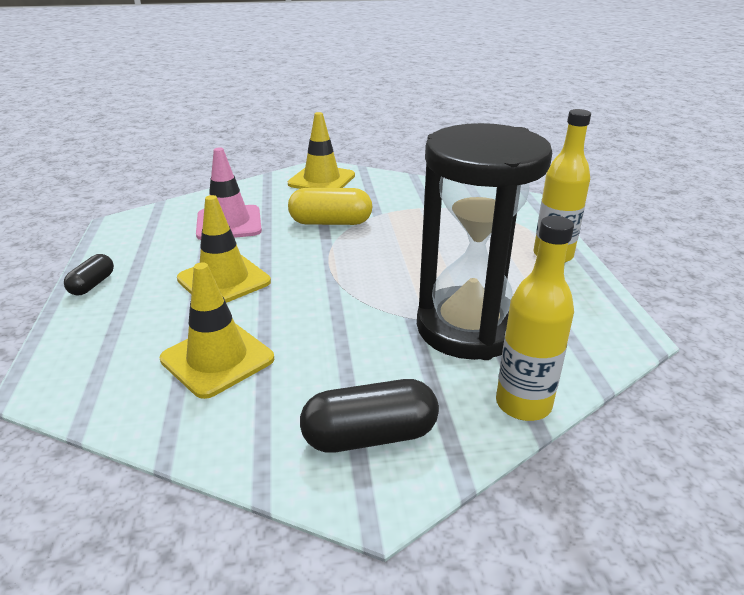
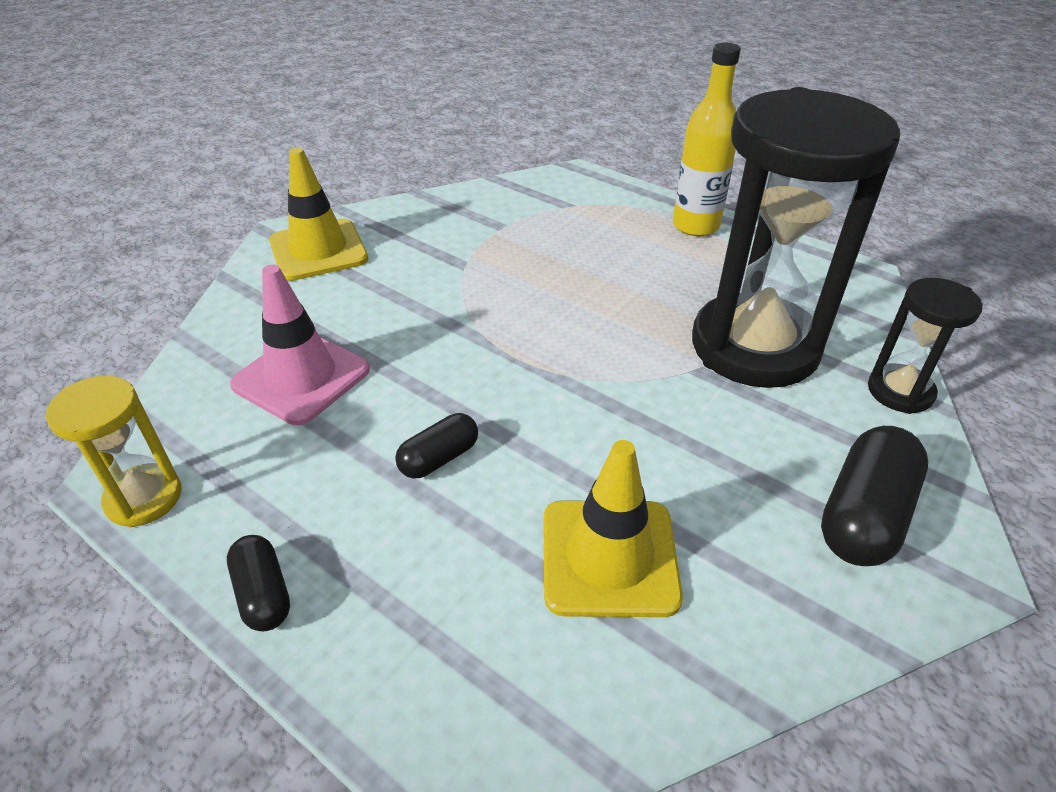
camera: 45 degrees left, 10 degrees up
(114, 233) = (144, 498): none -> yellow hourglass
(224, 280) = (439, 458): yellow traffic cone -> black capsule
(331, 223) = (431, 304): yellow capsule -> none
(523, 404) = (900, 391): yellow bottle -> black hourglass

